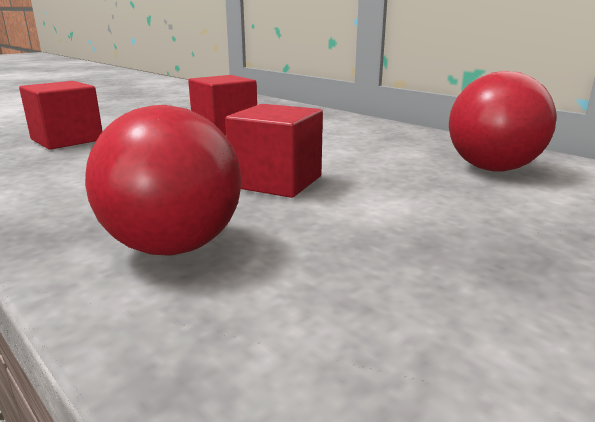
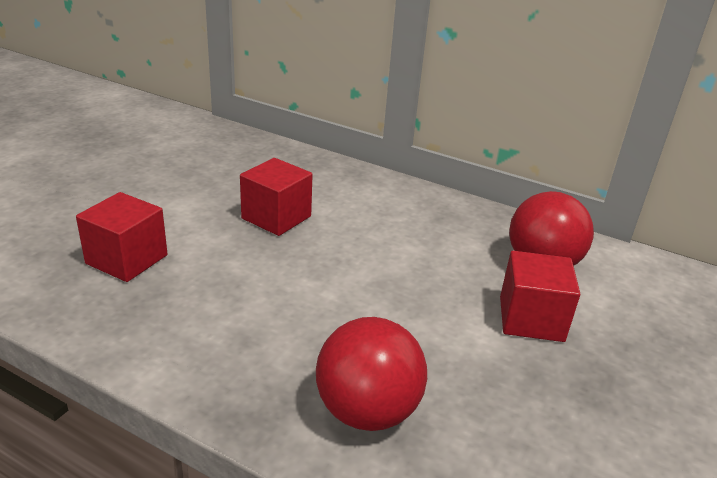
camera: 20 degrees left, 10 degrees up
(276, 181) = (386, 309): red cube -> red cube (531, 319)

